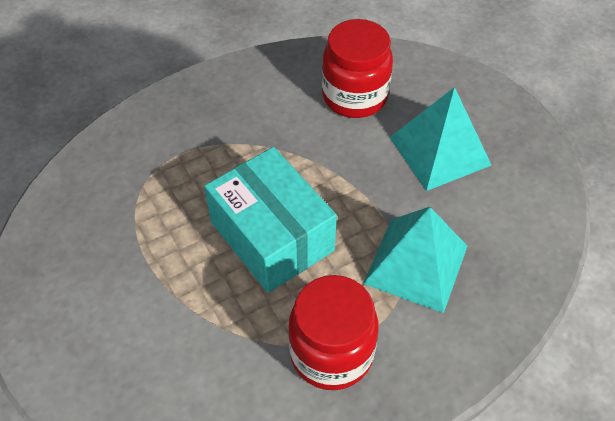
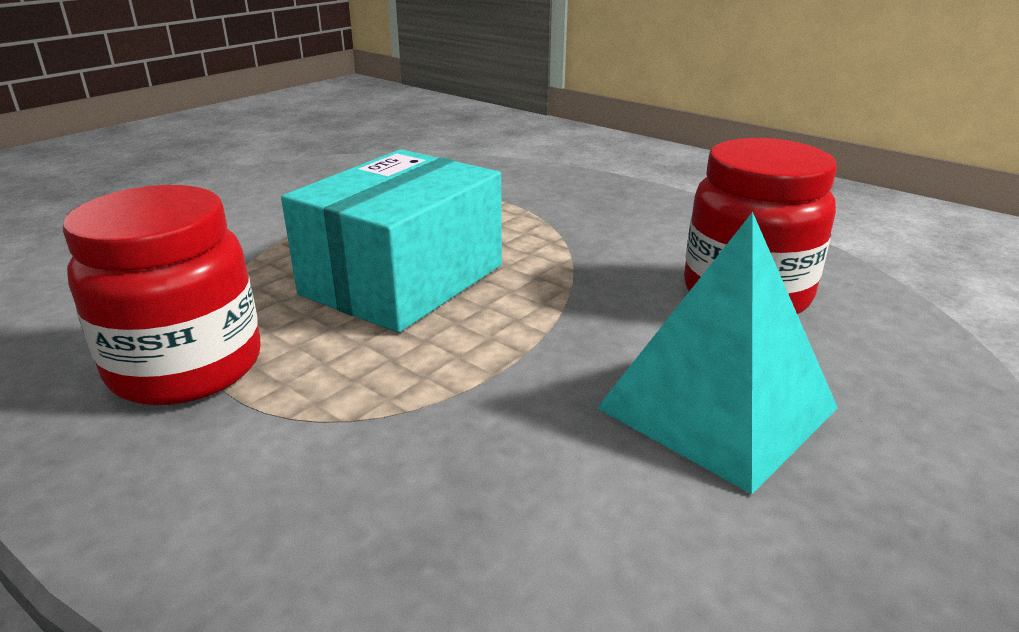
camera: 70 degrees right, 25 degrees down
(416, 264) = (402, 426): turquoise pyramid -> none

